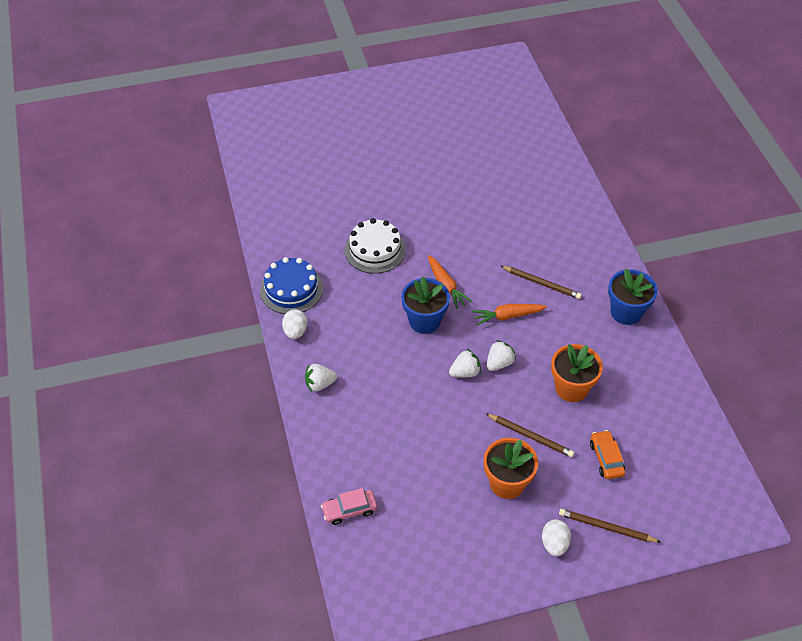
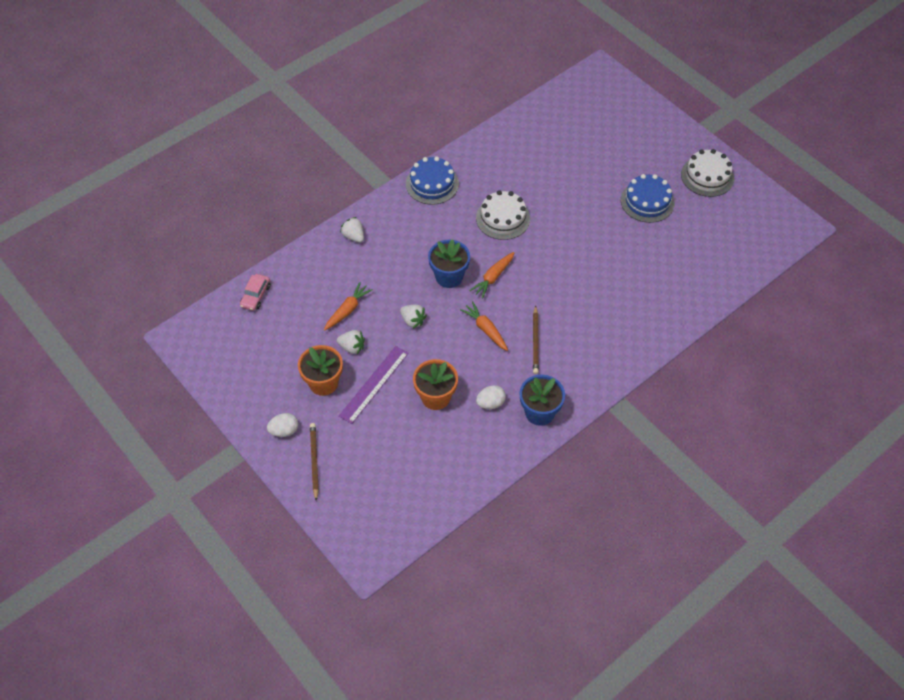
camera: 65 degrees right, 5 degrees up
(295, 332) = (393, 203): white egg -> white egg (490, 403)
(349, 510) = (256, 296): pink car -> pink car turned 120 degrees counterclockwise
(417, 90) = (707, 176): none -> white cake
(419, 426) = (347, 310): none -> orange carrot
(421, 140) = (647, 201): none -> blue cake
(499, 363) = (434, 340): white strawberry -> white strawberry (352, 347)
(530, 436) = (374, 384): brown pencil -> purple ruler
(606, 459) = (378, 442): orange car -> none

